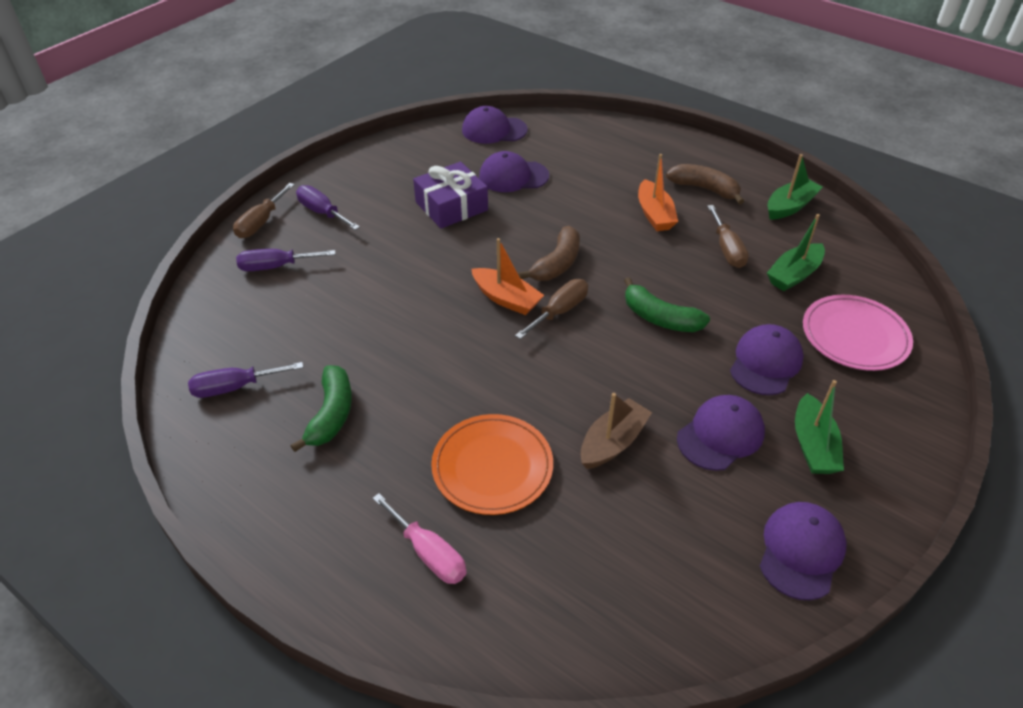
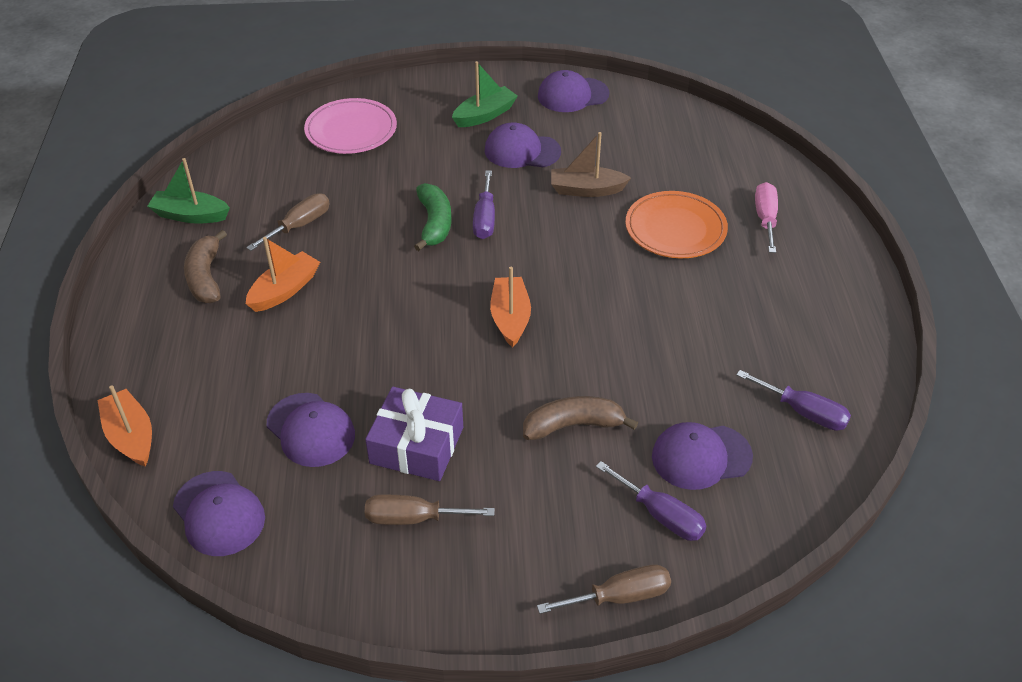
camera: 130 degrees left, 0 degrees up
(322, 212) = (543, 552): purple screwdriver -> purple screwdriver (485, 218)
(331, 414) = (746, 334): green banana -> none
(557, 264) = (428, 313): brown banana -> brown banana (573, 425)
(559, 311) = (489, 279): brown screwdriver -> brown screwdriver (413, 518)
(584, 123) = (131, 436): none -> orange boat
(765, 363) = (427, 157): purple cap -> purple cap (701, 456)
(794, 275) = (301, 179): green boat -> none

